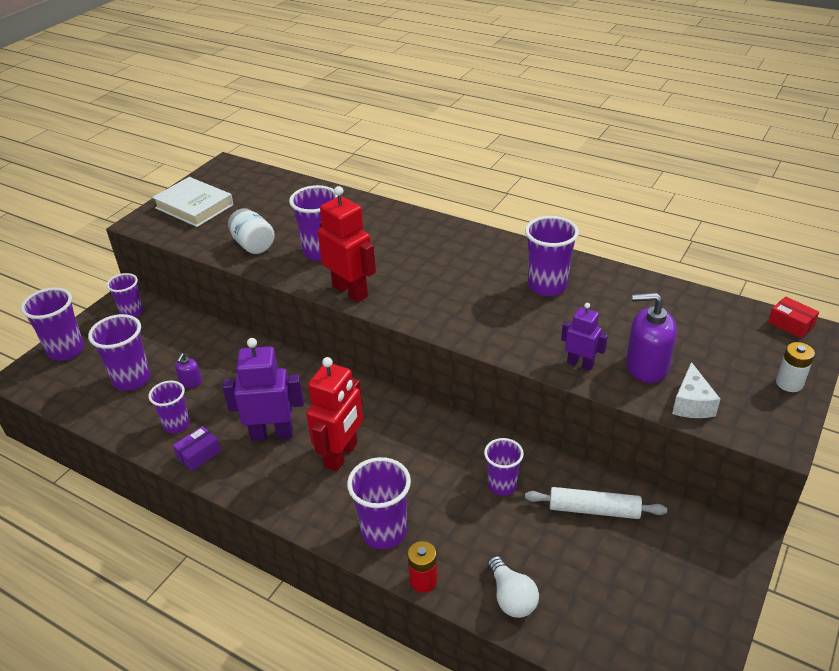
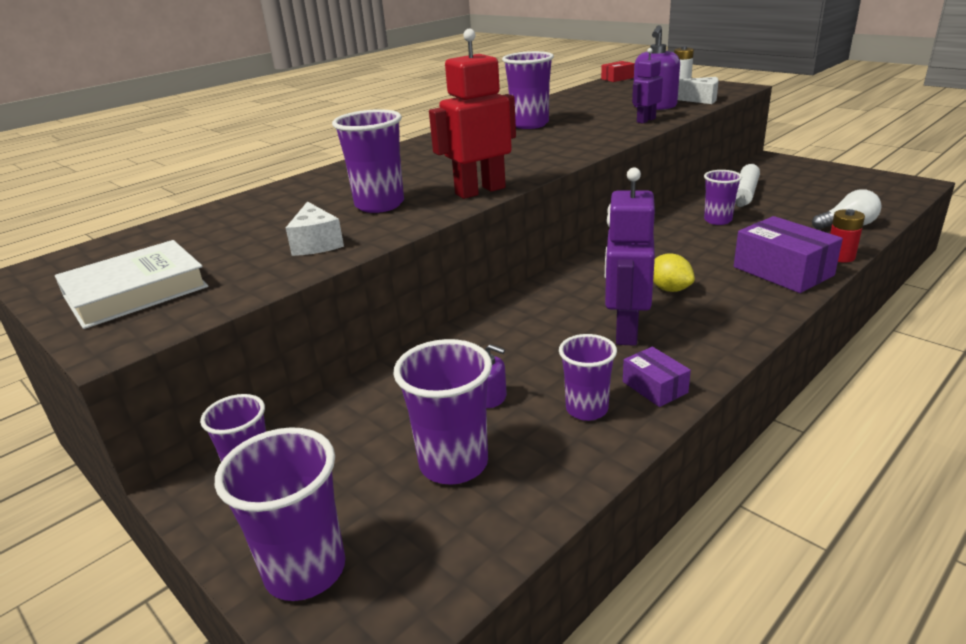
camera: 75 degrees left, 10 degrees down
(253, 245) = (316, 243): white jar -> white cheese
(341, 455) = (669, 289): red robot -> yellow lemon
(384, 532) = (782, 271): purple cup -> purple box

